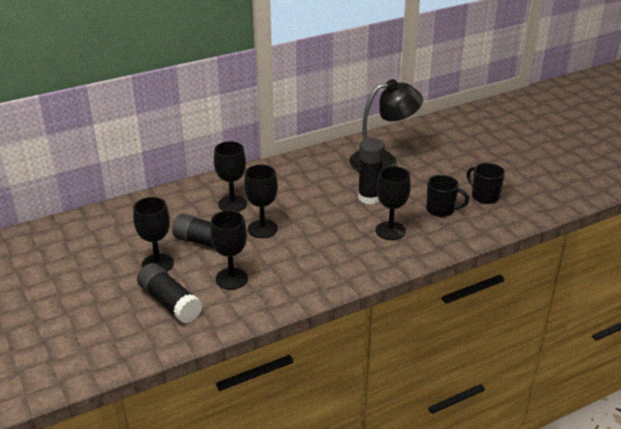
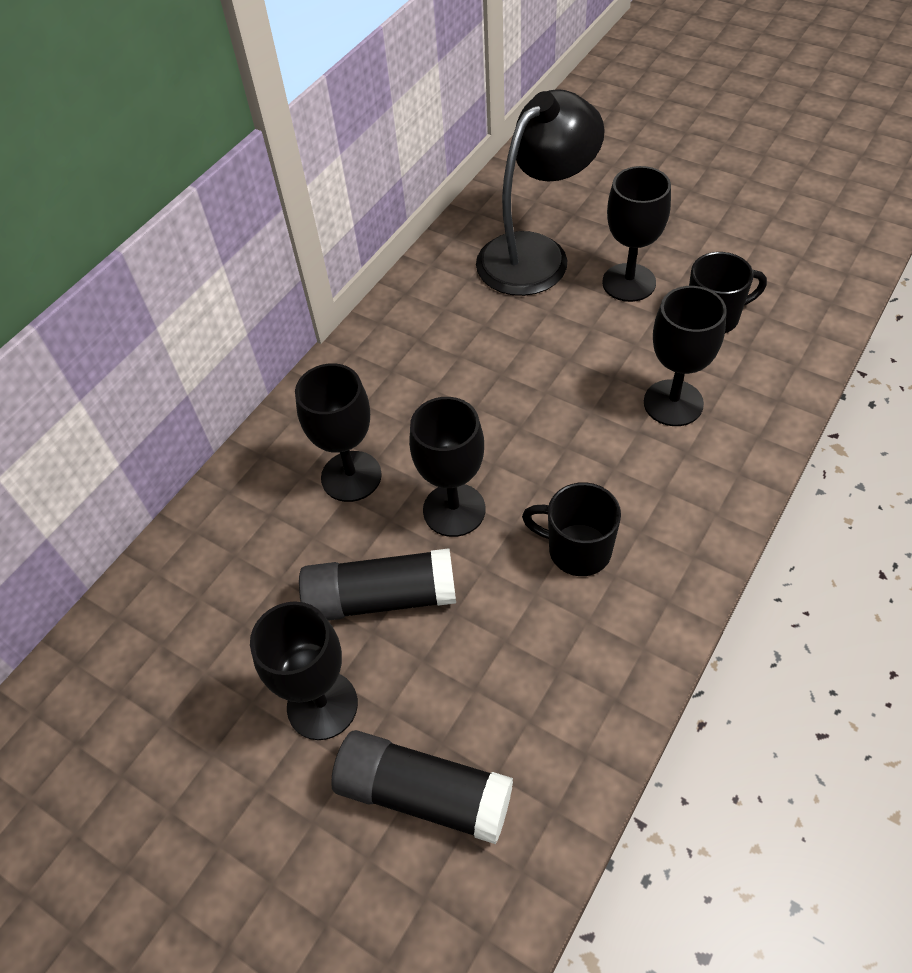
camera: 25 degrees left, 20 degrees up
(231, 279) = (493, 663): black goblet -> black goblet (629, 282)
(369, 198) = (579, 346): black glue stick -> none
(484, 196) = (754, 258): black mug -> black mug (577, 550)

